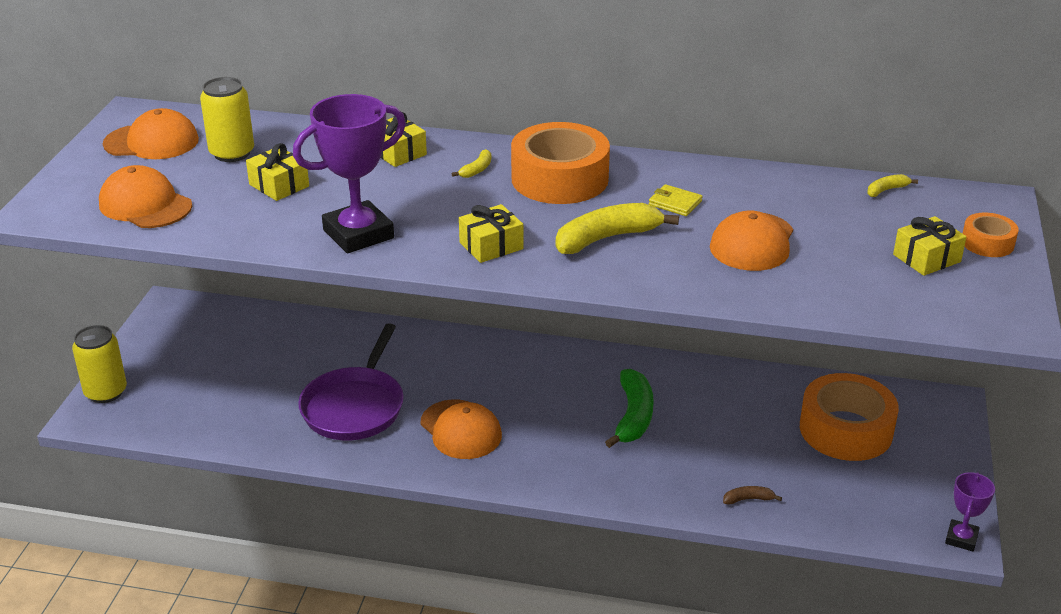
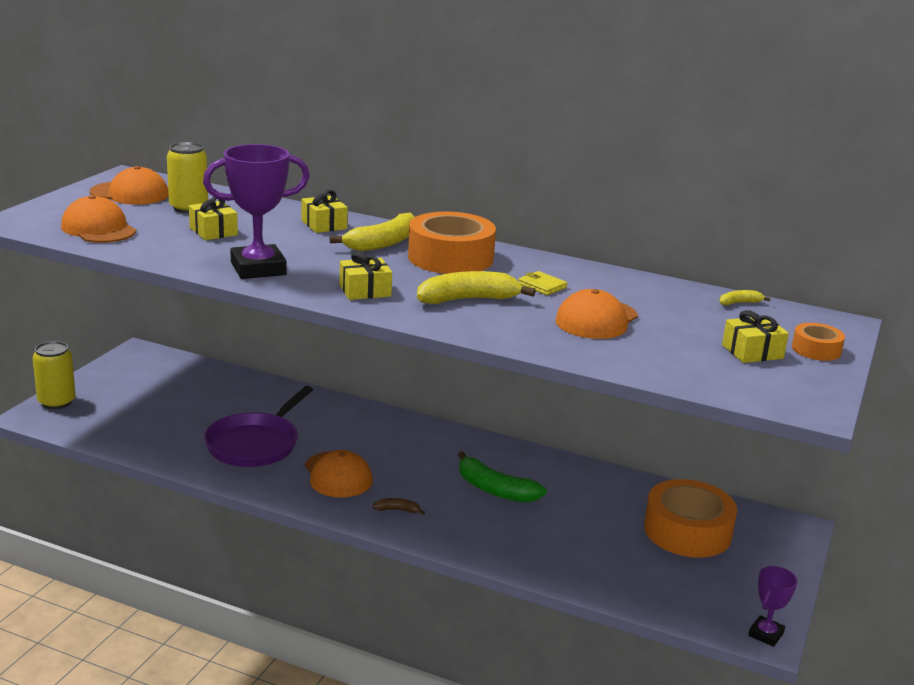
camera: 10 degrees right, 10 degrees down
(477, 170) = (383, 243): yellow banana -> yellow banana, size x2.13
(633, 416) = (495, 490): green banana -> green banana turned 105 degrees clockwise
(748, 499) = (573, 569): brown banana -> brown banana (398, 510)

